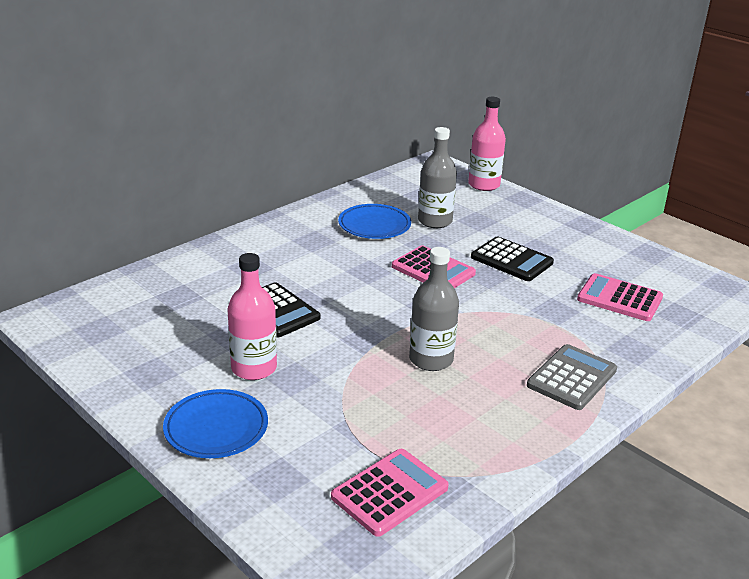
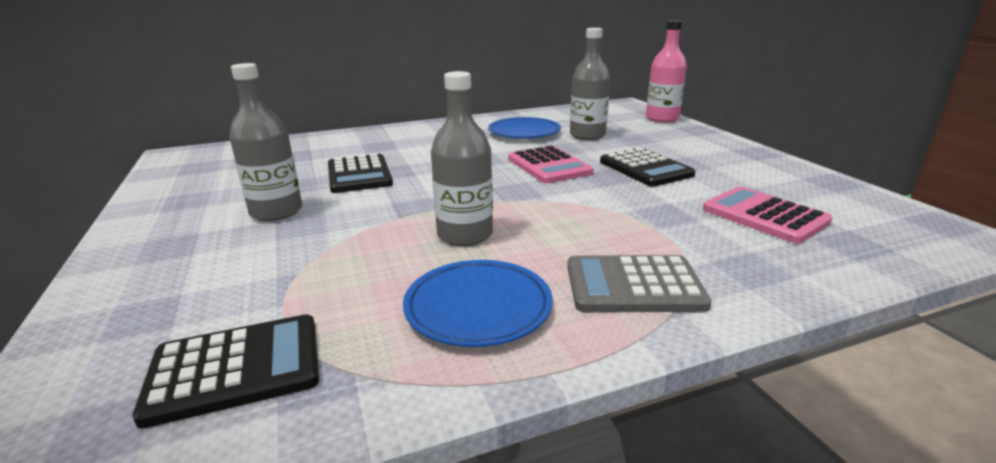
camera: 25 degrees right, 5 degrees down
(216, 428) = (164, 253): blue plate -> blue plate (478, 308)
(254, 368) = (276, 211): pink bottle -> grey bottle
(390, 492) = (236, 369): pink calculator -> black calculator
(572, 378) = (633, 285): grey calculator -> grey calculator turned 150 degrees counterclockwise

